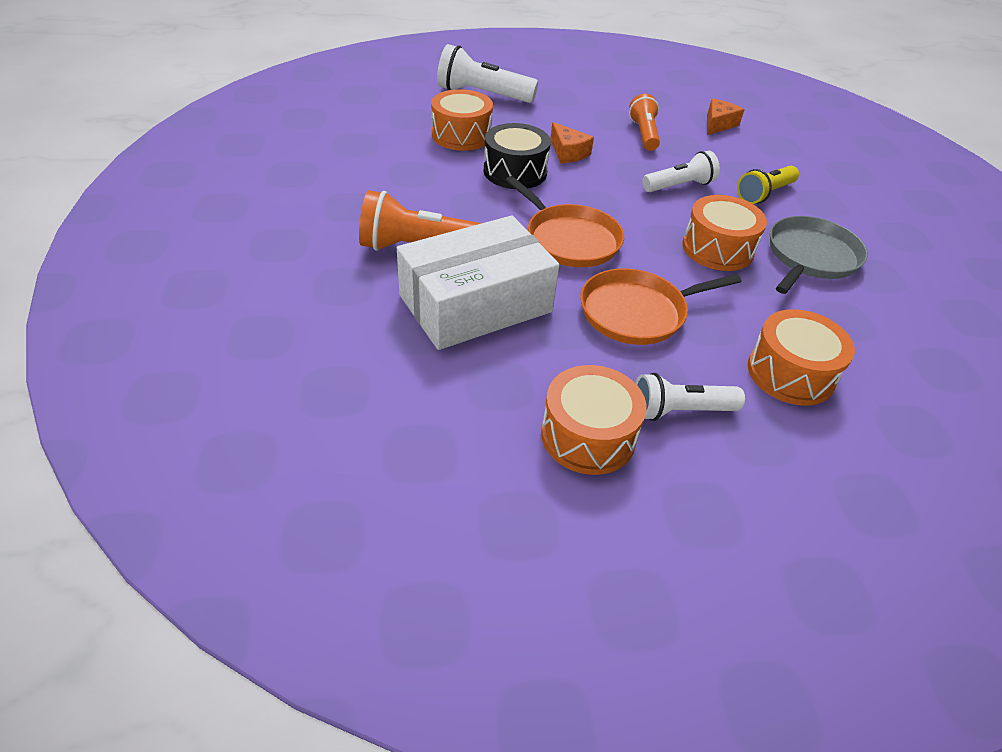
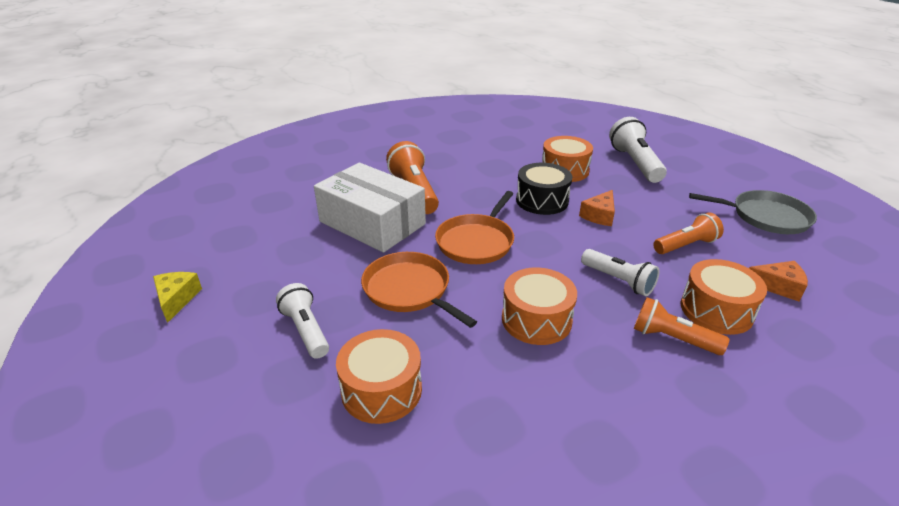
camera: 70 degrees right, 10 degrees down
(559, 538) = (176, 299): none -> yellow cheese
(588, 436) = (265, 293): orange drum -> orange drum (716, 310)
(764, 194) = (672, 338): yellow flashlight -> orange flashlight
(810, 257) = (583, 387): grey pan -> grey pan (765, 217)

